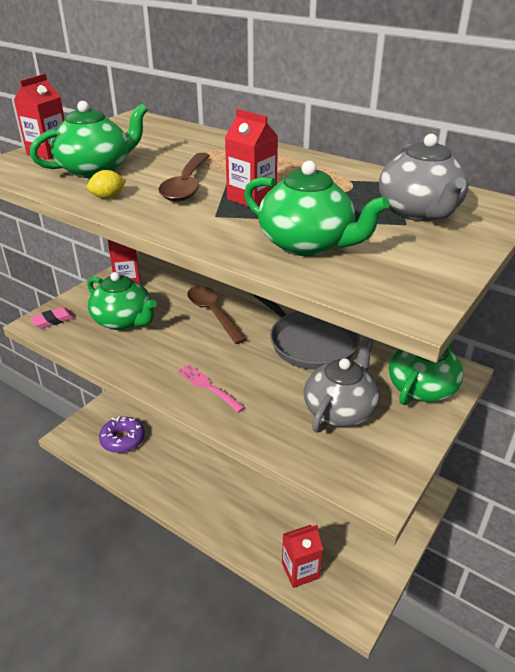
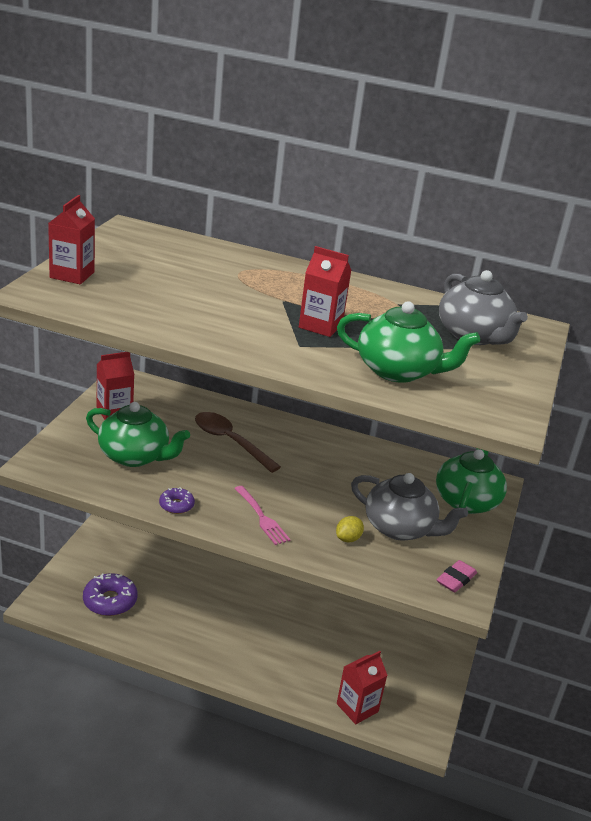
camera: 20 degrees left, 5 degrees down
(53, 320) = (52, 461): pink eraser -> pink eraser (456, 579)
(96, 169) = (143, 296): green teapot -> none
(108, 197) = (182, 329): yellow lemon -> yellow lemon (348, 539)
(135, 368) = (176, 505): none -> purple donut
(187, 185) = (249, 313): brown spoon -> none
(208, 386) = (262, 517): pink fork -> pink fork turned 150 degrees counterclockwise
(310, 343) = (344, 466): grey pan -> none
(340, 410) = (400, 528): grey teapot -> grey teapot turned 105 degrees clockwise

